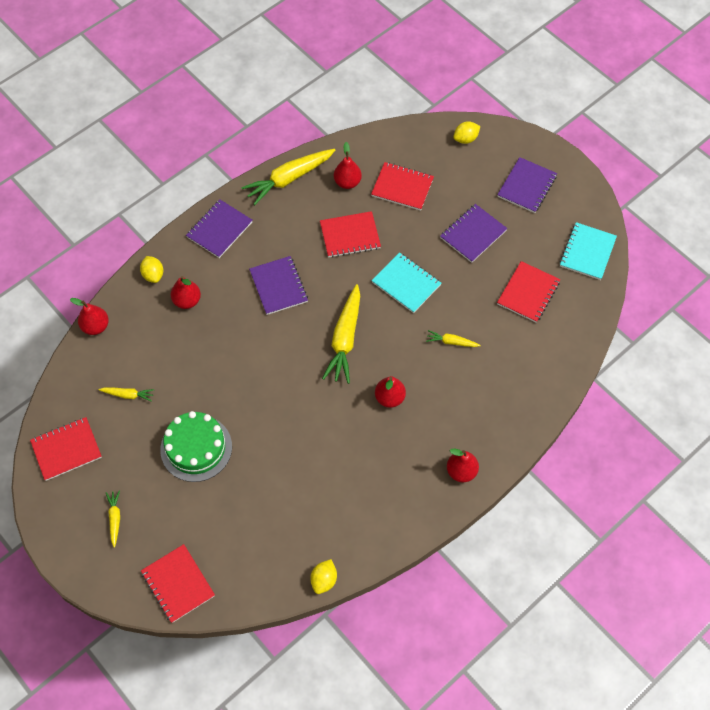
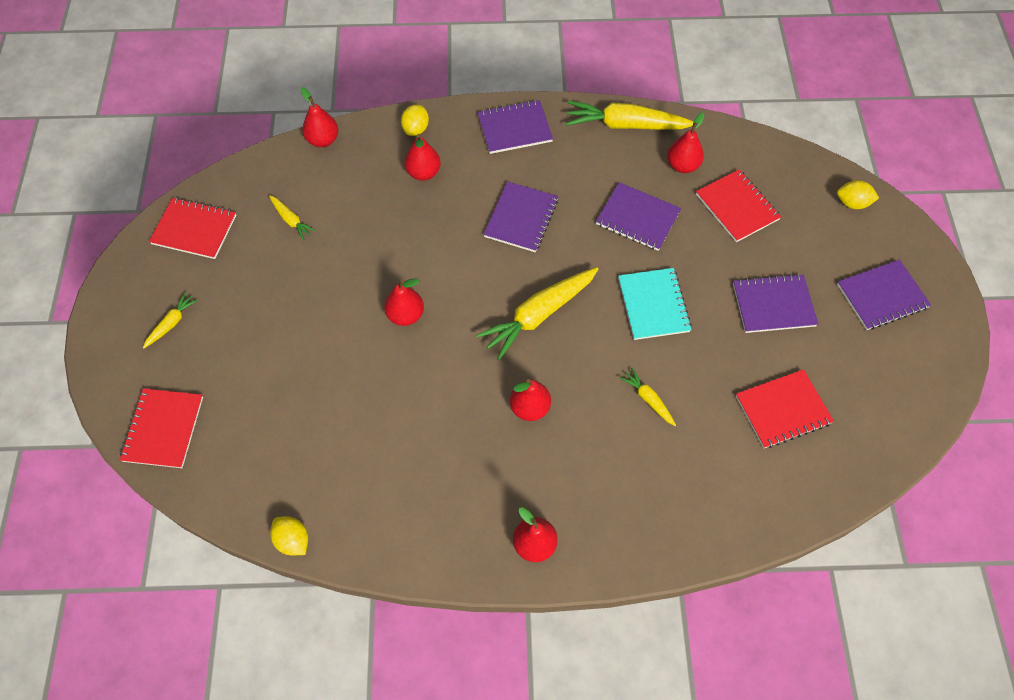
camera: 40 degrees right, 0 degrees up
(196, 448) = (302, 314): green cake -> none
(263, 399) = (405, 315): none -> red pear
(324, 580) = (293, 540): yellow lemon -> yellow lemon turned 75 degrees clockwise
(350, 236) = (637, 218): red notebook -> purple notebook
(587, 252) = (895, 415): turquoise notebook -> none

